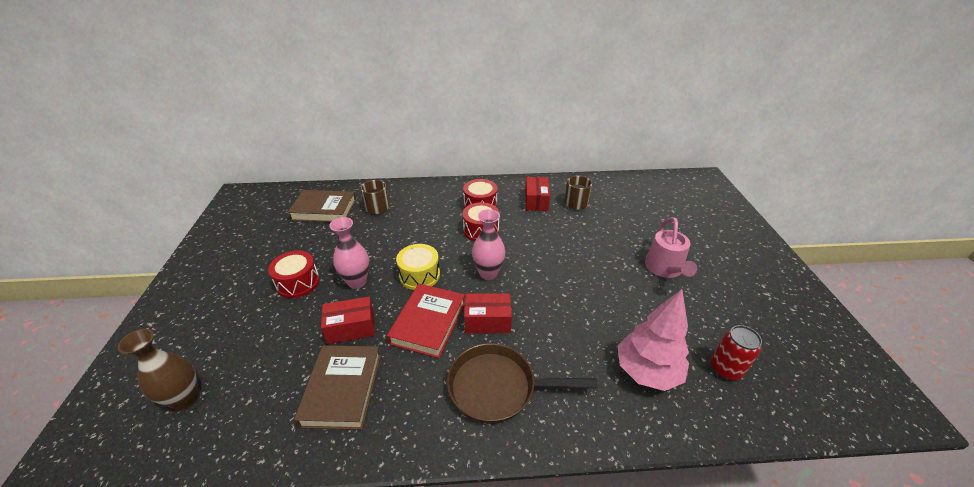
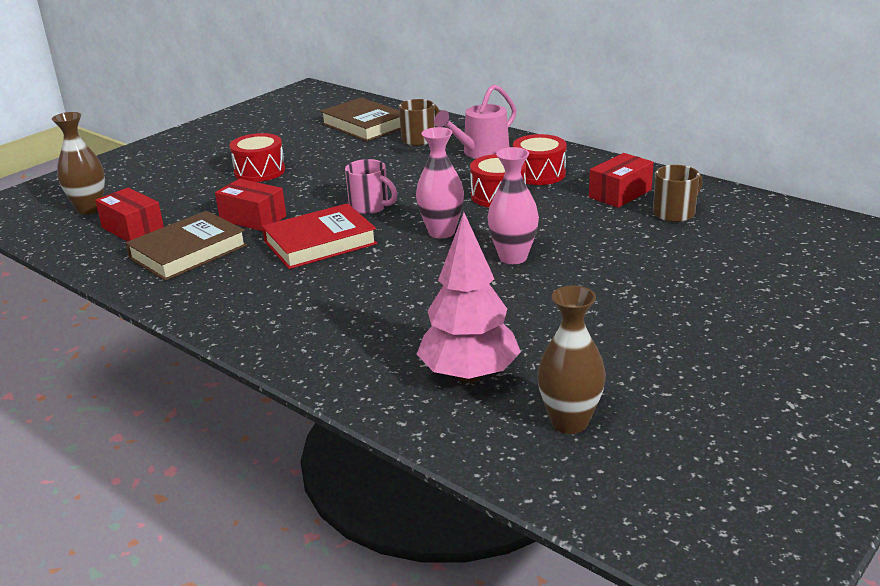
camera: 45 degrees right, 10 degrees down
(357, 282) = (307, 189): pink vase -> pink vase (513, 257)
(419, 275) = (370, 207): yellow drum -> pink mug
(487, 321) = (375, 265): red box -> red box (133, 229)
(498, 387) = (304, 311): brown pan -> none
(665, 269) = (675, 316): pink watering can -> pink watering can (481, 152)
(725, 369) = (569, 422): red can -> brown vase

